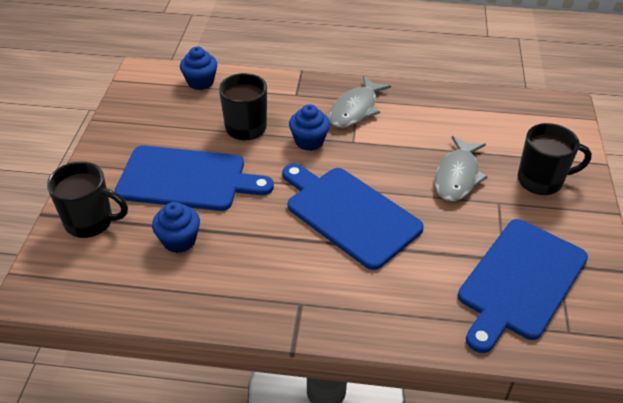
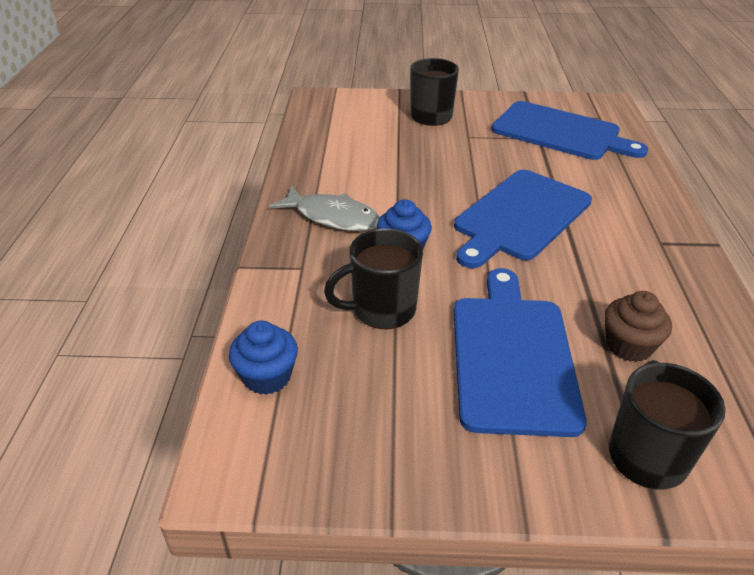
camera: 95 degrees left, 5 degrees down
(179, 240) = (628, 346): blue cupcake -> brown cupcake
(457, 176) = (438, 155): grey fish -> none

